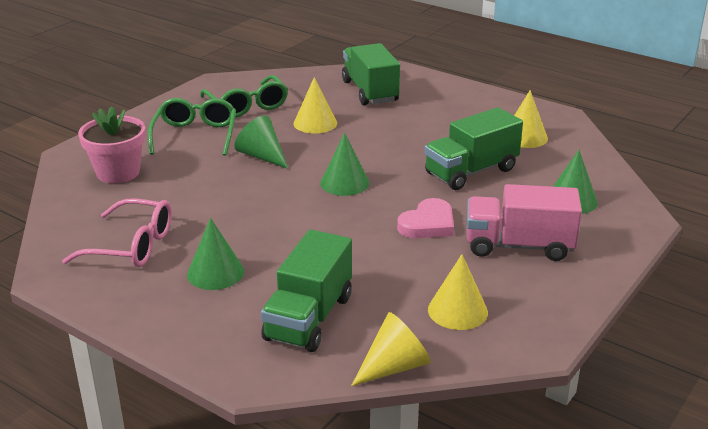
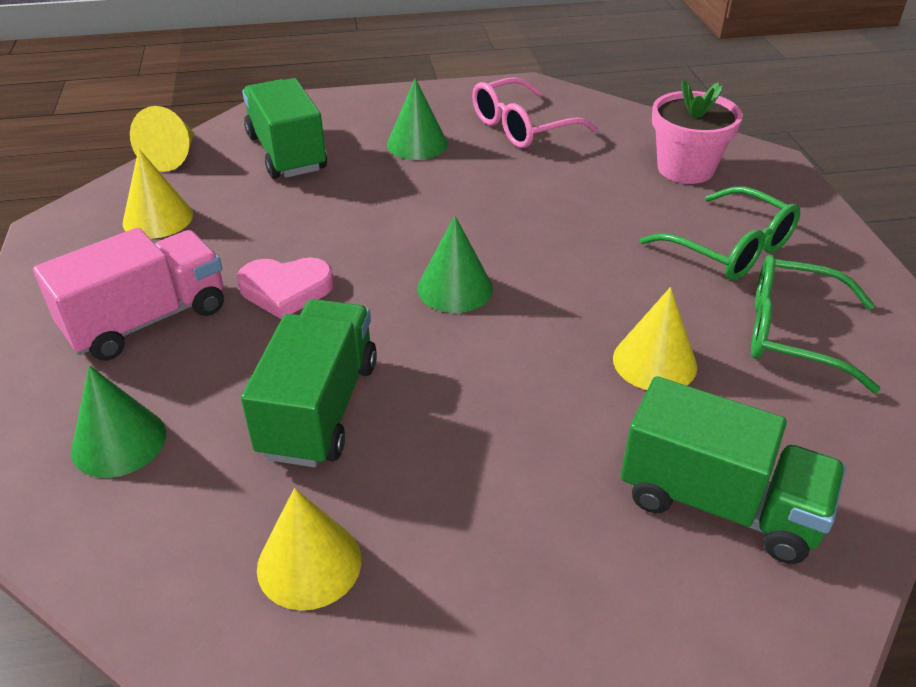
camera: 135 degrees right, 10 degrees up
(262, 156) = (606, 267): green cone -> none
(428, 224) = (286, 290): pink heart -> pink heart turned 90 degrees counterclockwise

